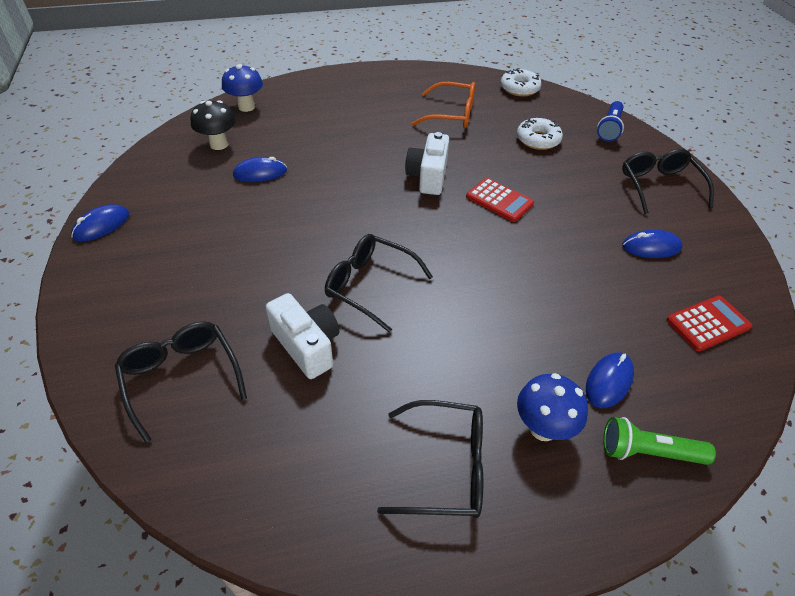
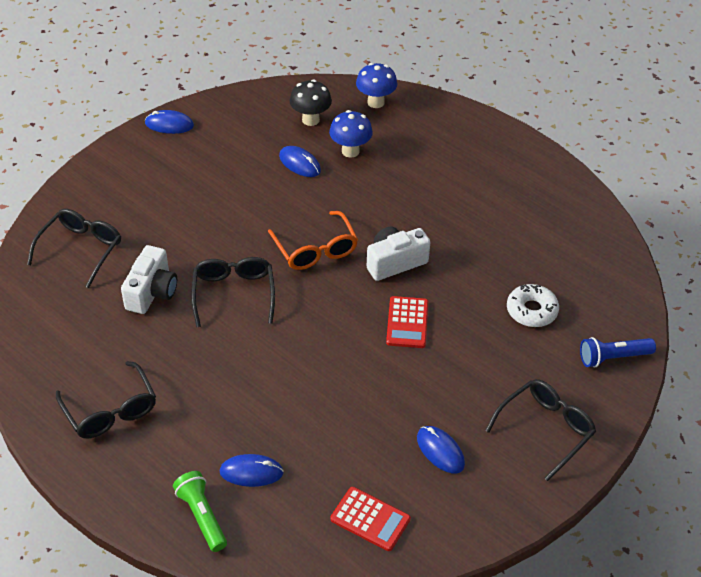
camera: 55 degrees right, 0 degrees up
(452, 114) = (508, 232): orange glasses -> orange glasses (315, 250)
(519, 88) = (613, 259): white donut -> none
(543, 428) = (178, 449): blue mushroom -> blue mushroom (350, 151)

